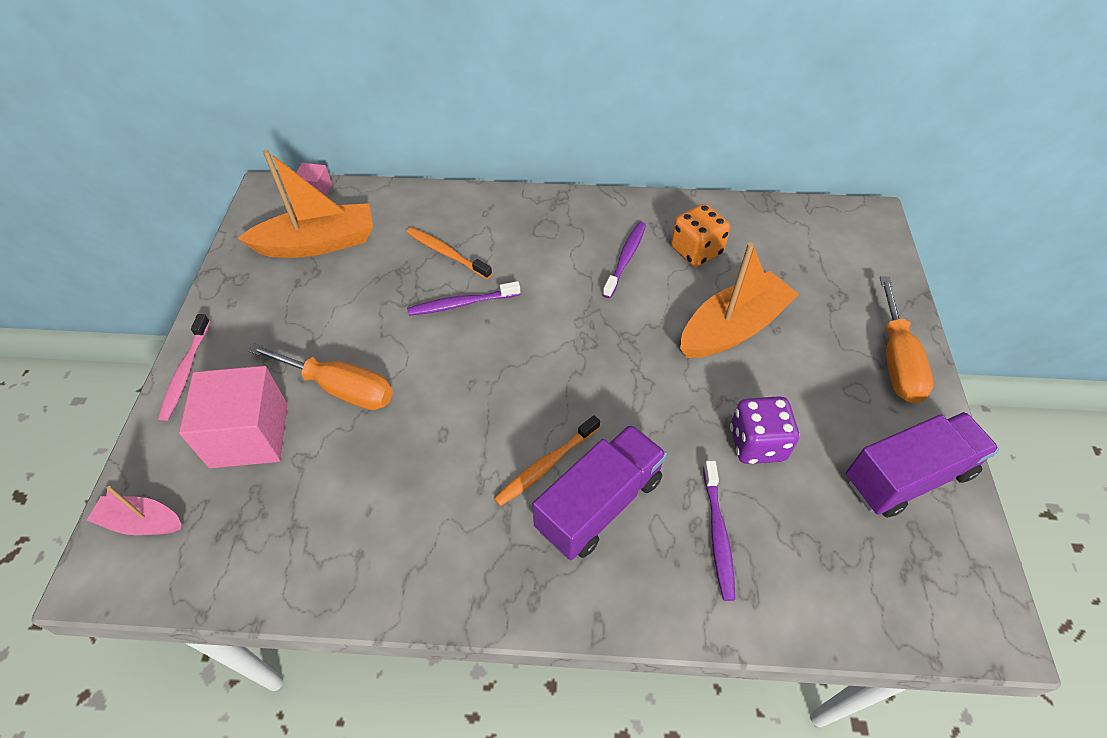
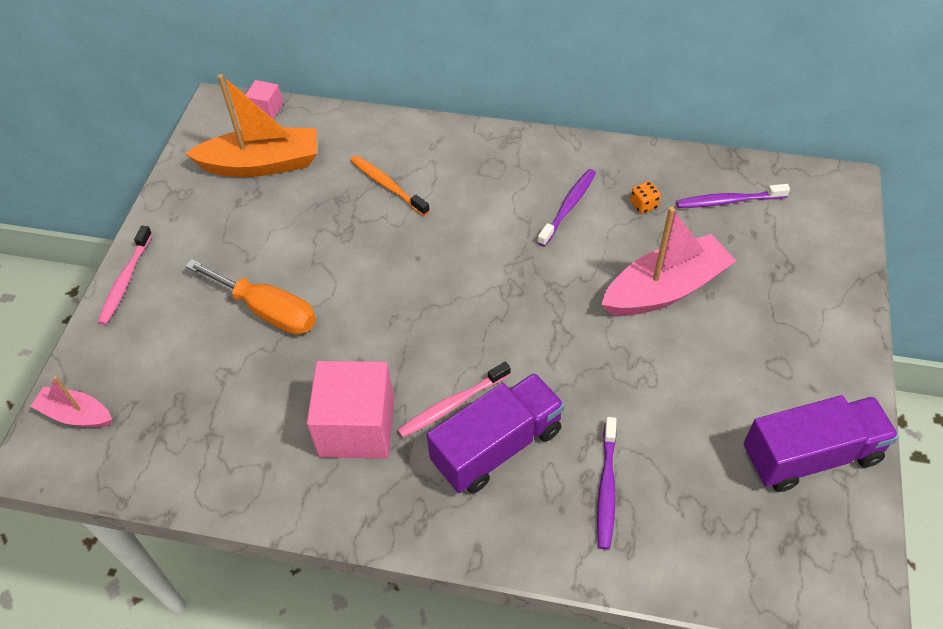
camera: 10 degrees right, 0 degrees up
(249, 435) = (179, 346): pink cube -> pink cube (357, 427)
(461, 304) = (395, 238): purple toothbrush -> purple toothbrush (728, 201)
(546, 465) = (452, 405): orange toothbrush -> pink toothbrush
(696, 251) = (643, 205): orange dice -> orange dice, size x0.51
(732, 328) = (665, 289): orange boat -> pink boat
(757, 444) = (664, 407): purple dice -> none
(896, 360) = (829, 339): orange screwdriver -> none

